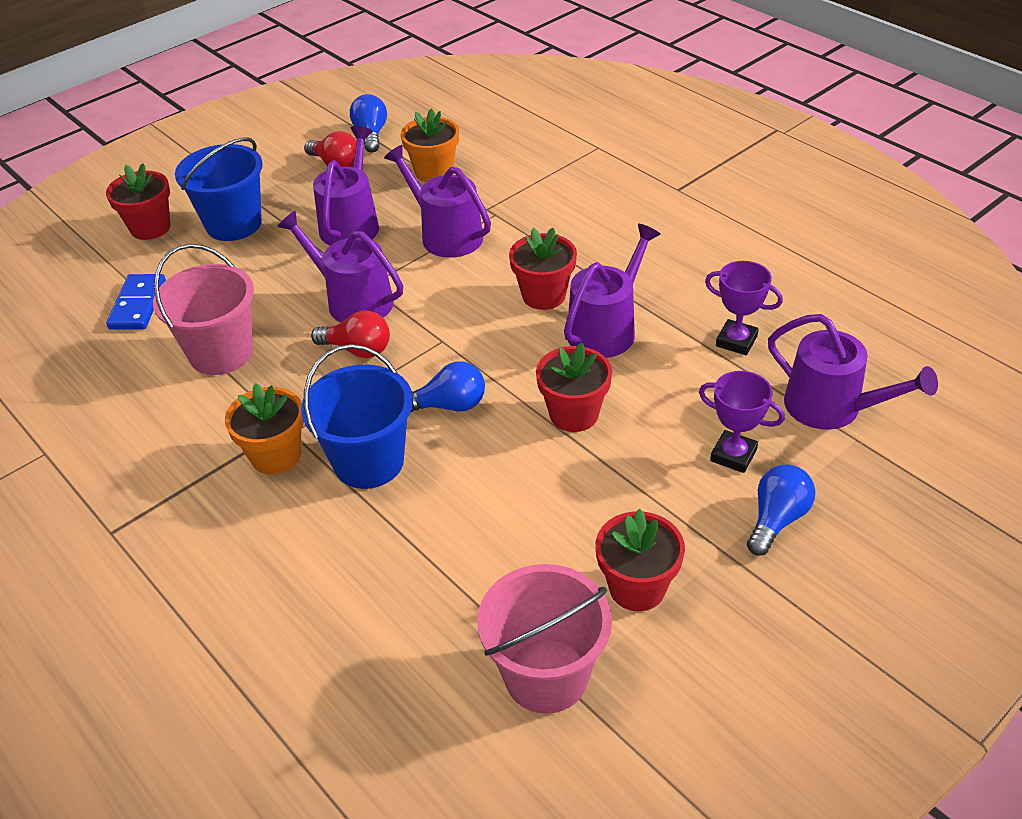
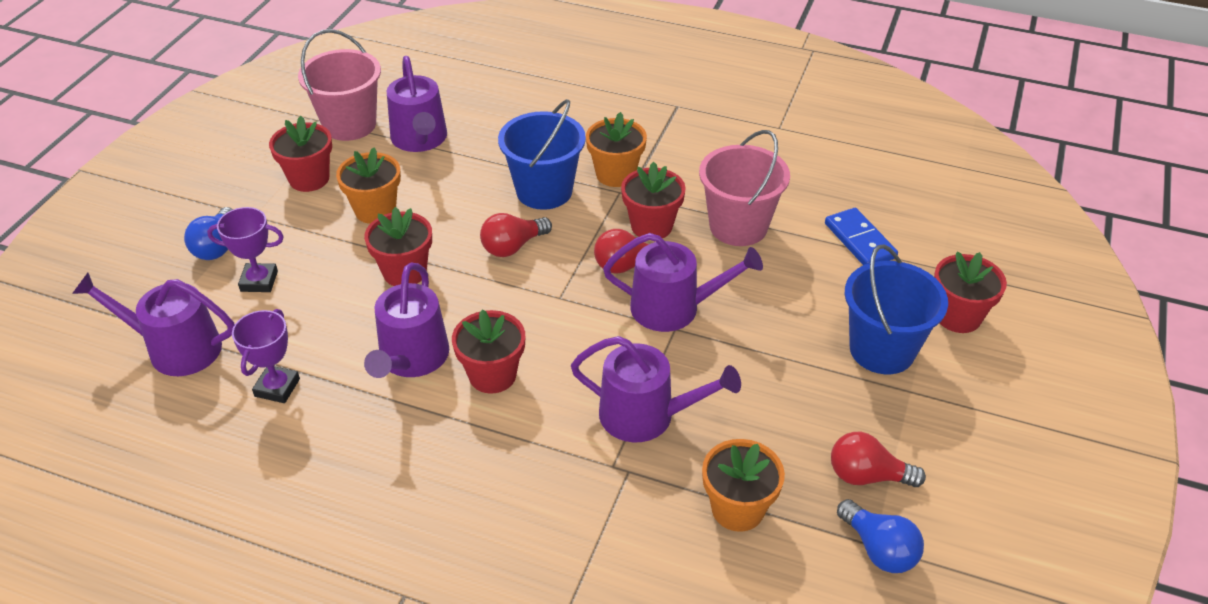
camera: 150 degrees right, 0 degrees up
(298, 381) = (651, 226): none -> red flower pot
(351, 224) = (760, 393): purple watering can -> purple watering can (420, 139)
(449, 405) = (513, 247): blue light bulb -> red light bulb
(572, 505) = (375, 210): none -> orange flower pot
(736, 341) = (277, 387): purple trophy -> purple trophy turned 75 degrees counterclockwise

